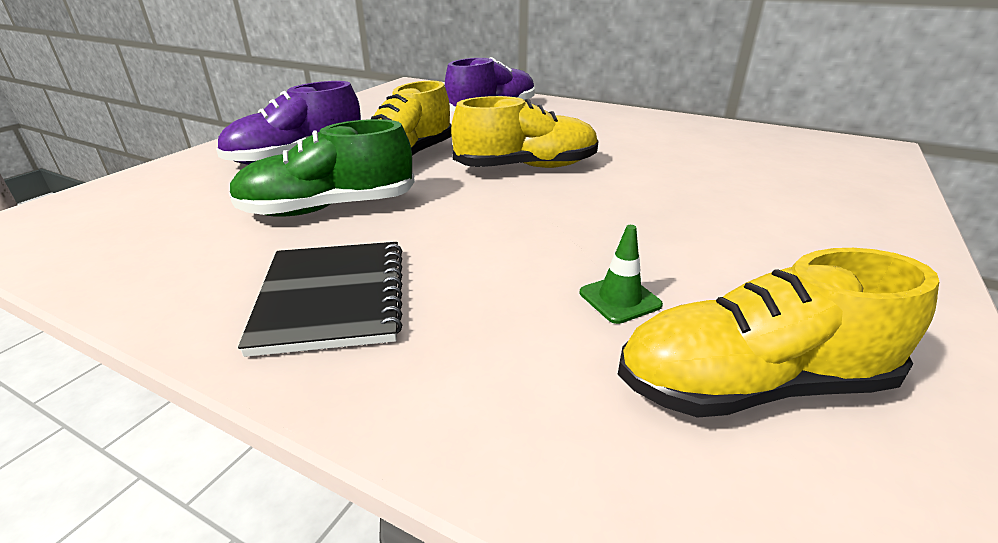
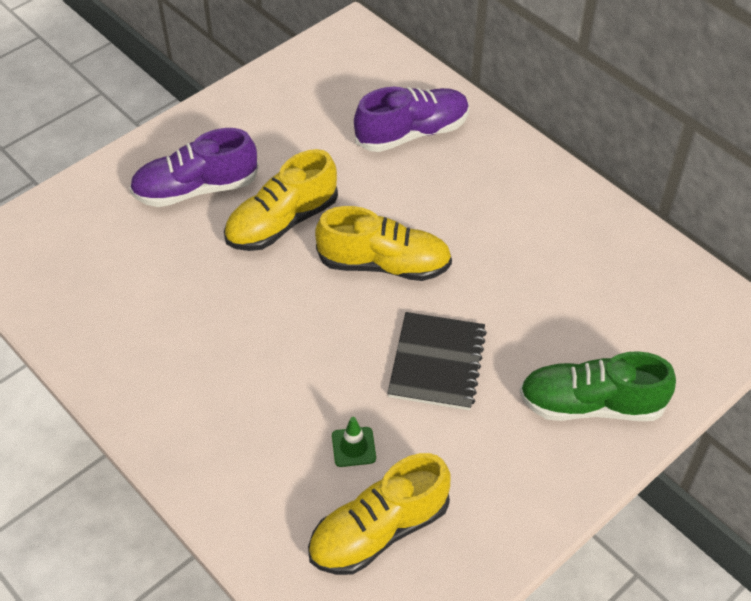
camera: 20 degrees right, 20 degrees up
(328, 208) = (203, 285): green shoe -> green shoe (591, 404)
(332, 298) = (183, 391): black notebook -> black notebook (437, 363)
(751, 384) = (379, 530): yellow shoe -> yellow shoe turned 45 degrees counterclockwise

